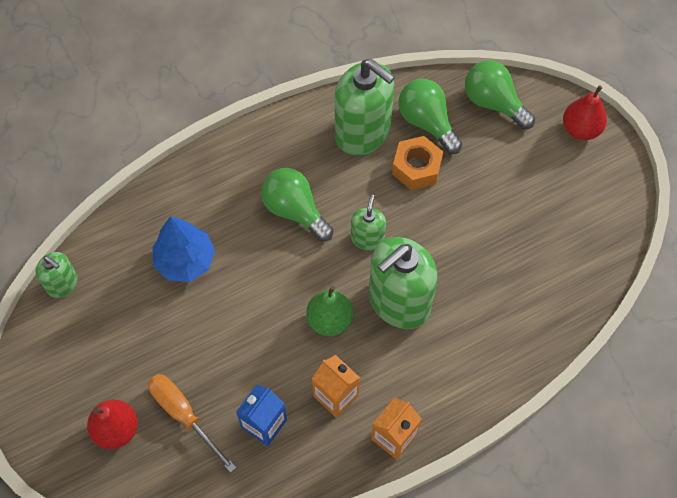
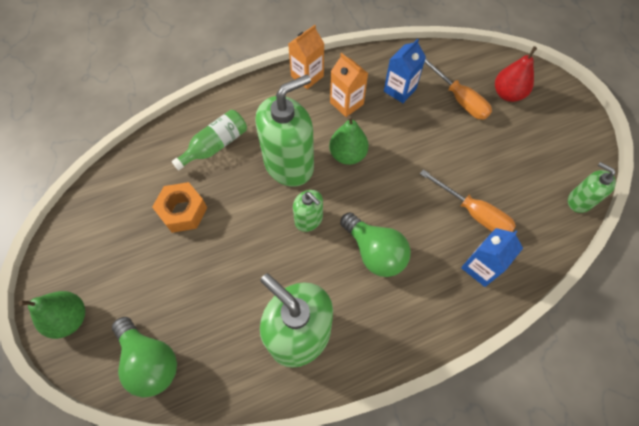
camera: 175 degrees left, 0 degrees up
(185, 260) = (473, 213): blue tree -> orange screwdriver
(186, 204) = (480, 267): none -> blue carton
(367, 238) = (308, 220): green soap dispenser -> green soap dispenser turned 60 degrees counterclockwise
(416, 168) = (251, 287): orange nut -> orange nut (183, 211)
(427, 123) = (229, 341): green light bulb -> none
(492, 319) = (216, 145): none -> green bottle
(580, 129) = (70, 318): red pear -> green pear

